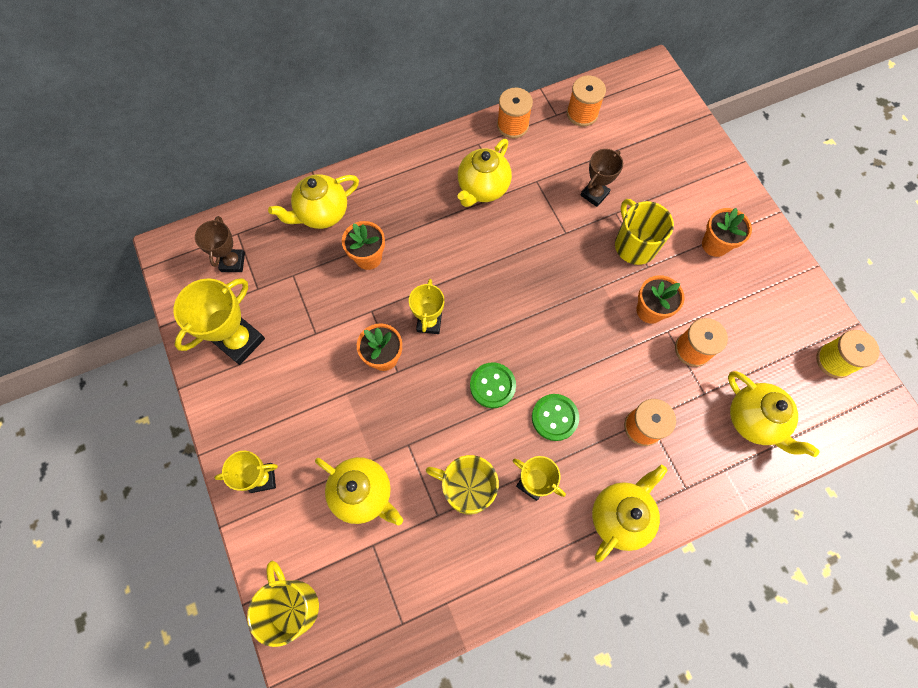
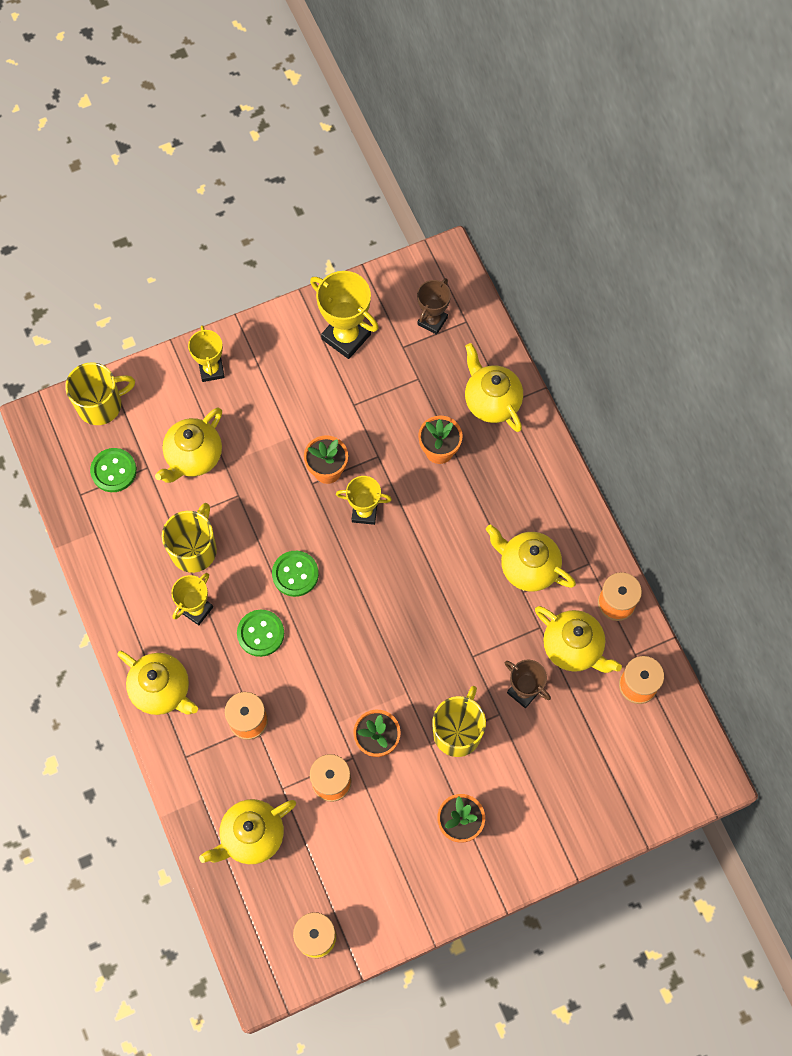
camera: 90 degrees right, 0 degrees up
(233, 262) = (432, 321): brown trophy -> brown trophy turned 60 degrees counterclockwise
(375, 584) = (114, 471): none -> green button
(553, 157) = (573, 648): none -> yellow teapot
(634, 245) = (457, 731): yellow mug -> yellow mug turned 45 degrees counterclockwise

